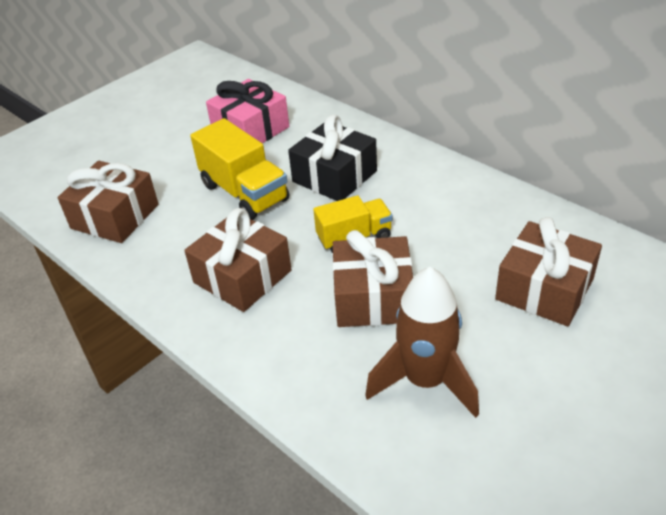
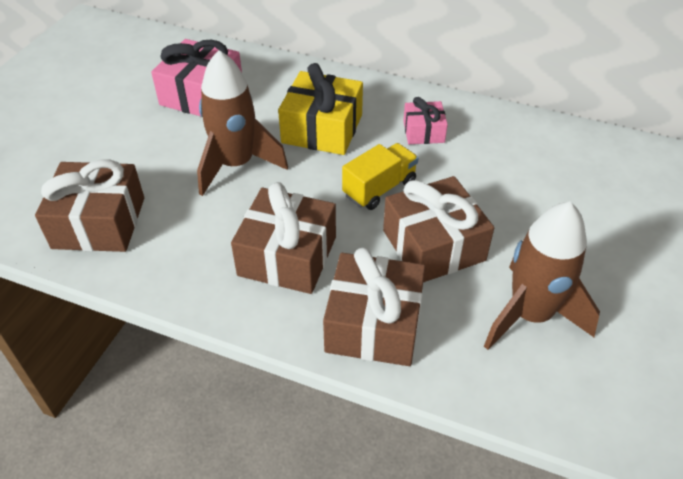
camera: 25 degrees left, 5 degrees up
(244, 193) = (236, 165): yellow truck -> brown rocket
(334, 176) = (322, 129): black gift -> yellow gift
(425, 196) = (423, 132): none -> pink gift
(544, 289) = (581, 199): brown gift -> brown gift (374, 324)

